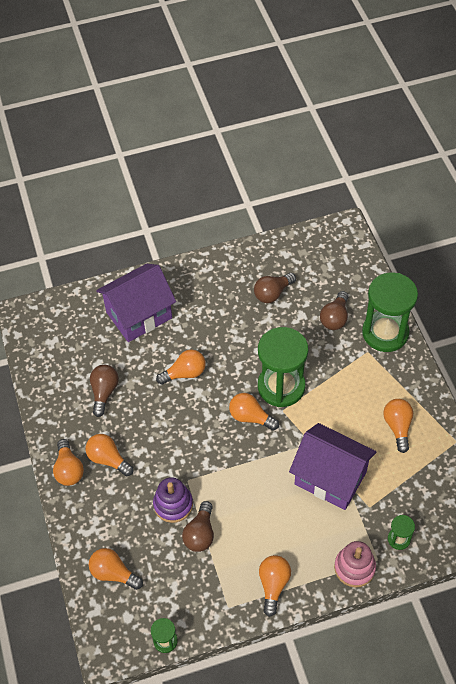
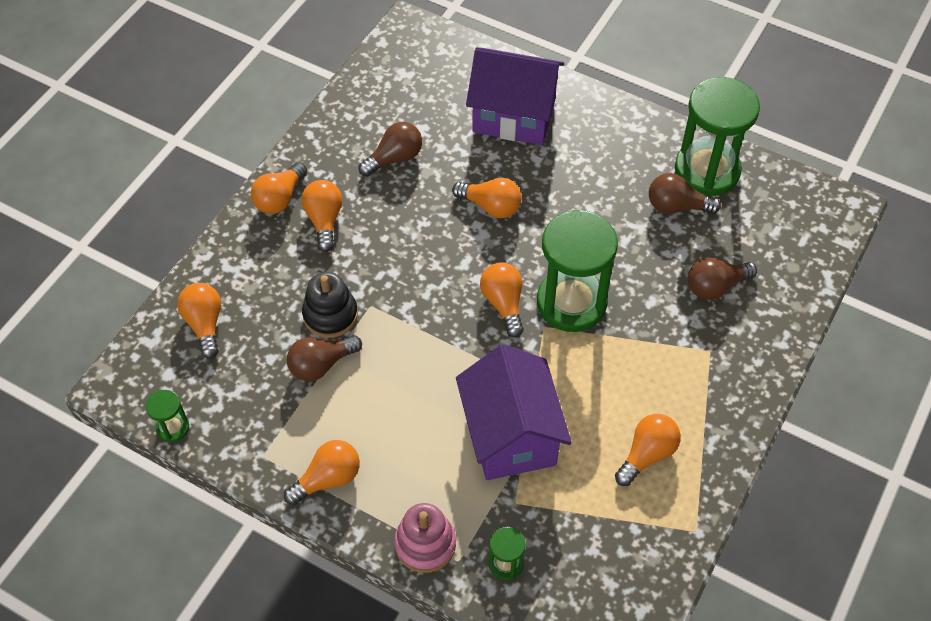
camera: 45 degrees right, 0 degrees up
(173, 504) = (330, 315): purple stacking toy -> black stacking toy
(385, 333) = (754, 349): green hourglass -> green hourglass (707, 170)

